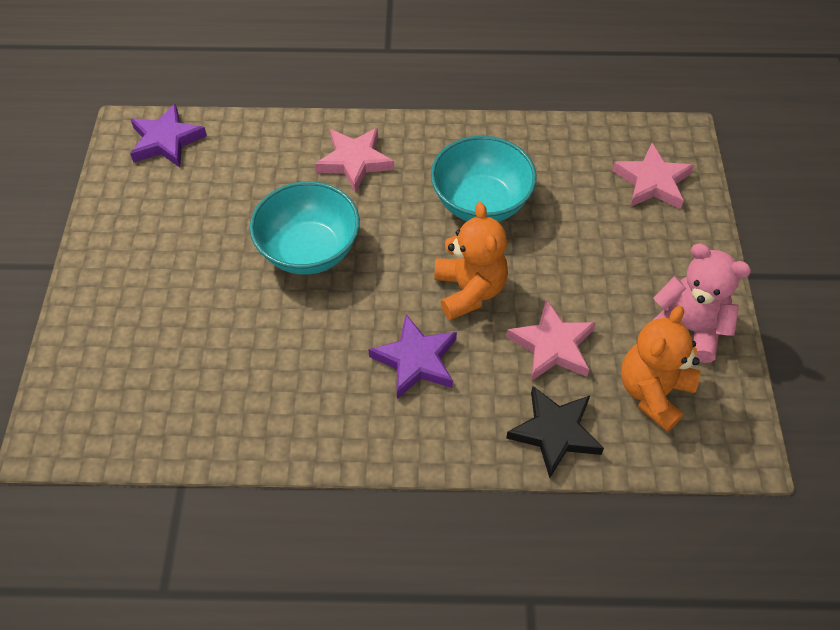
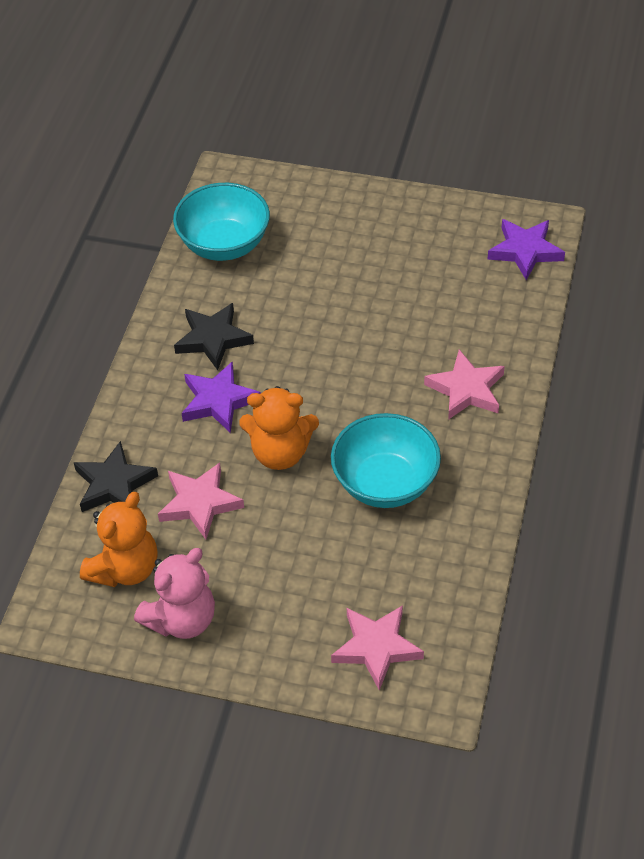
camera: 105 degrees right, 5 degrees down
(309, 251) = (361, 342): turquoise bowl -> turquoise bowl (224, 245)
(327, 387) = (213, 339): none -> black star
(653, 392) = (125, 568): orange teddy bear -> orange teddy bear turned 75 degrees clockwise

